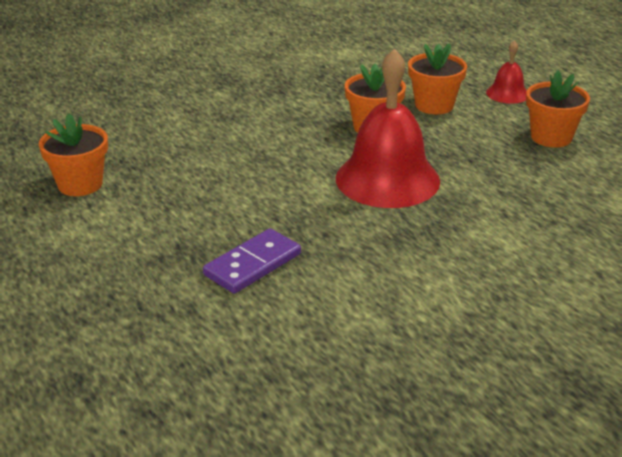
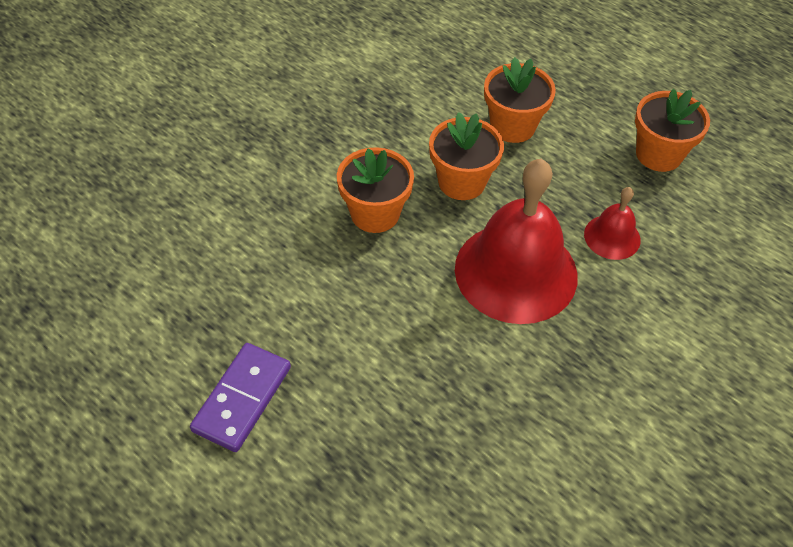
camera: 20 degrees left, 20 degrees up
(80, 184) = (157, 376): orange flower pot -> orange flower pot (375, 213)
(252, 264) = (430, 464): purple domino -> purple domino (242, 399)
(507, 93) = (583, 87): red bell -> red bell (612, 237)

